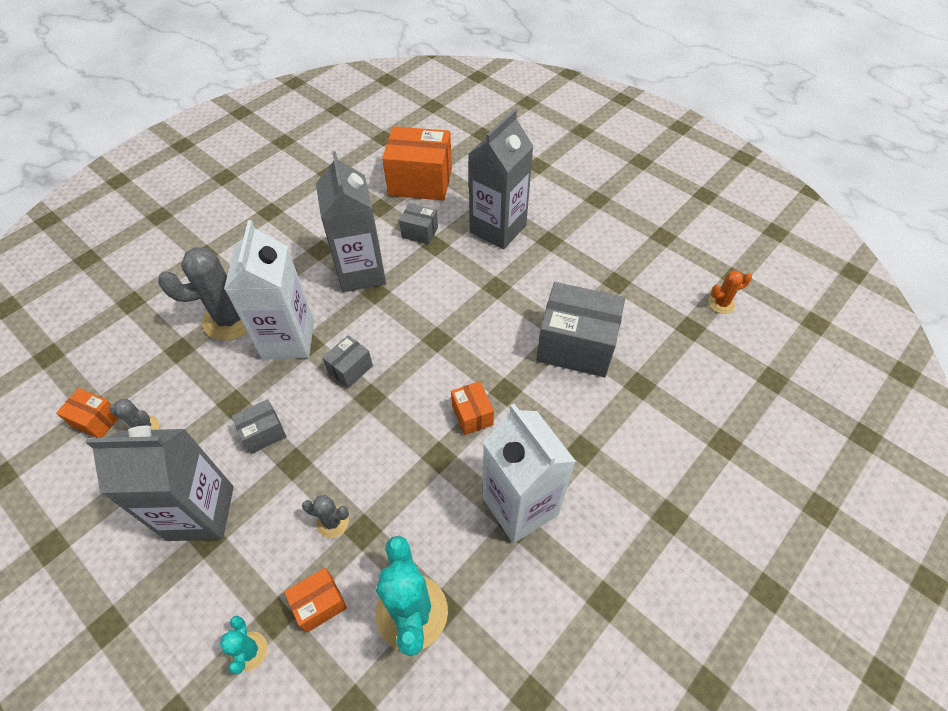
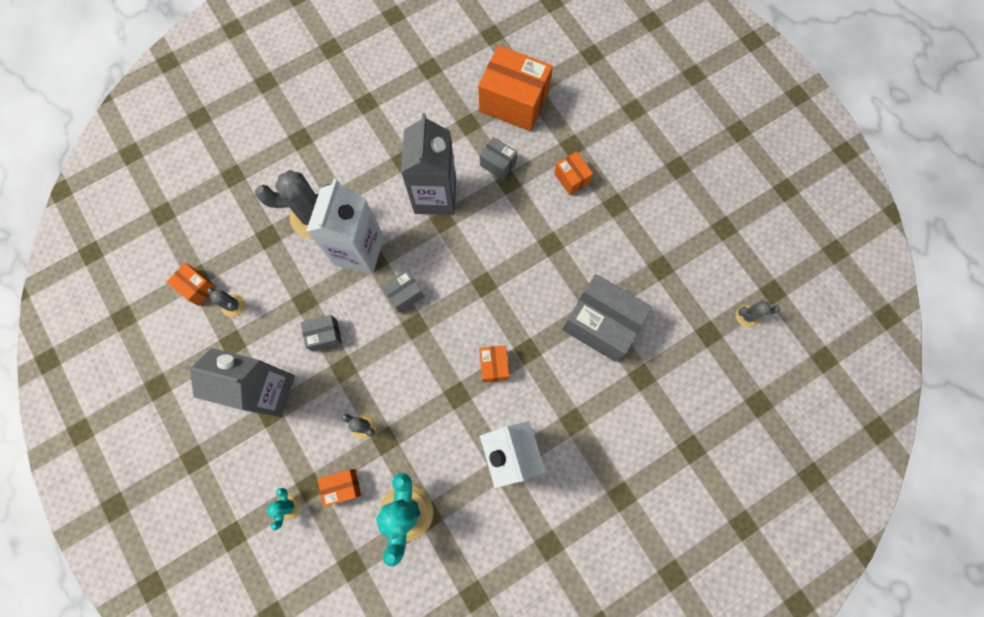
camera: 15 degrees right, 20 degrees up
(498, 229) = (571, 178): grey carton -> orange box
(721, 303) = (747, 316): orange cactus -> grey cactus

